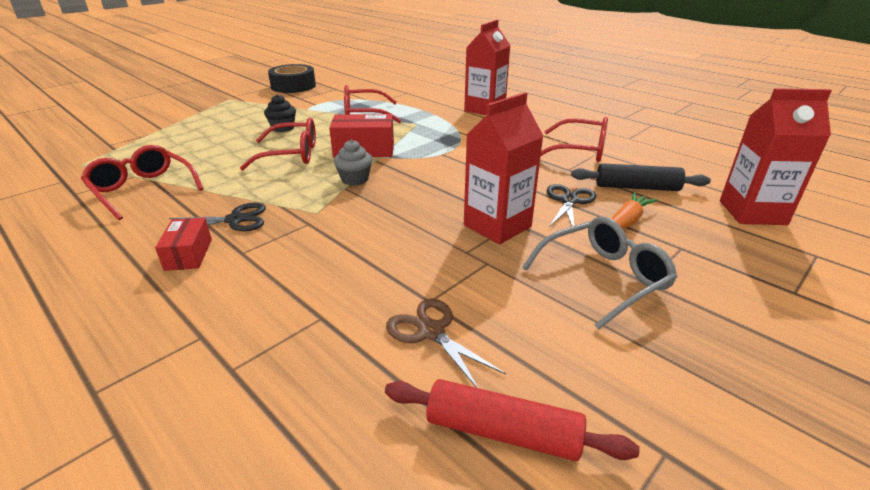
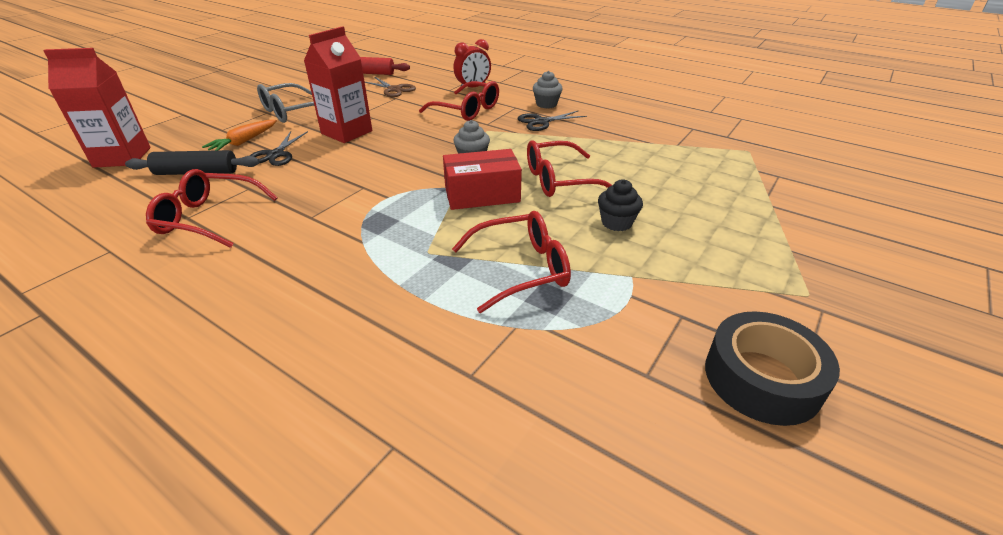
camera: 170 degrees right, 5 degrees up
(143, 190) = (644, 135): red glasses -> red glasses (466, 110)
(188, 254) = (546, 104): red box -> grey cupcake
(270, 320) = (473, 87): none -> red clock
(484, 109) = (302, 313): red carton -> none

